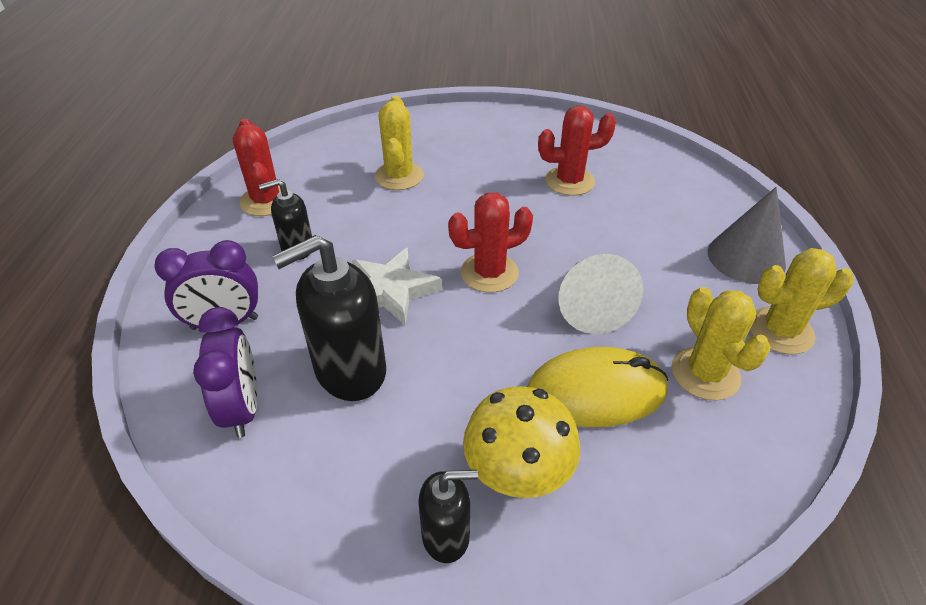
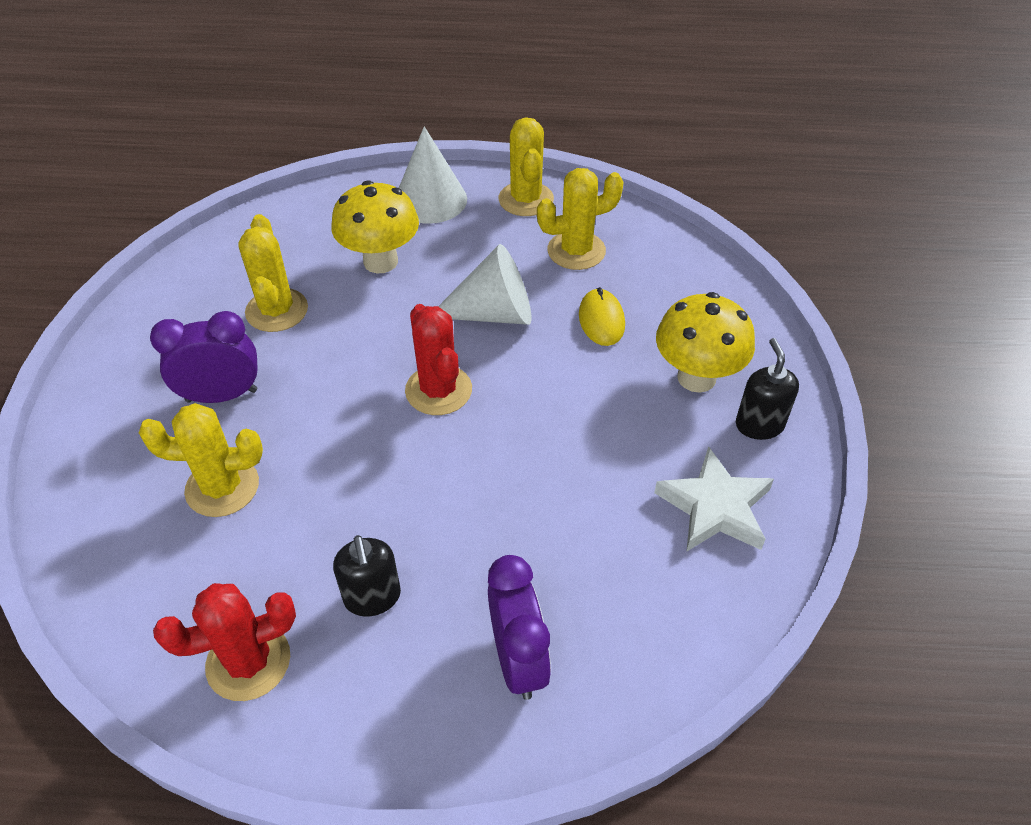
camera: 90 degrees left, 5 degrees up
(243, 408) = (648, 608): purple clock -> purple clock (222, 395)
(349, 371) = (589, 511): black soap dispenser -> none
(391, 291) = (464, 481): white star -> white star (715, 507)
(569, 181) = (277, 310): red cactus -> yellow cactus
(596, 392) = (601, 320): yellow mouse -> yellow mouse, size x0.58
(643, 231) = (380, 261): none -> yellow mushroom
(746, 258) = (430, 200): grey cone -> white cone

